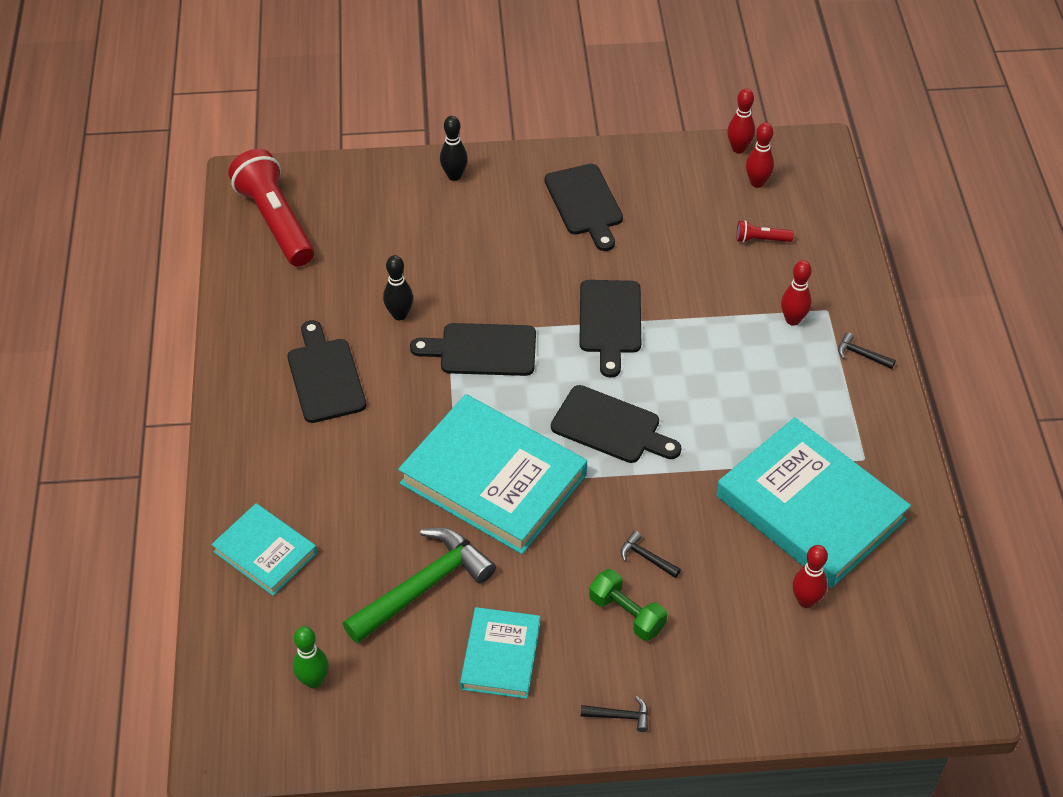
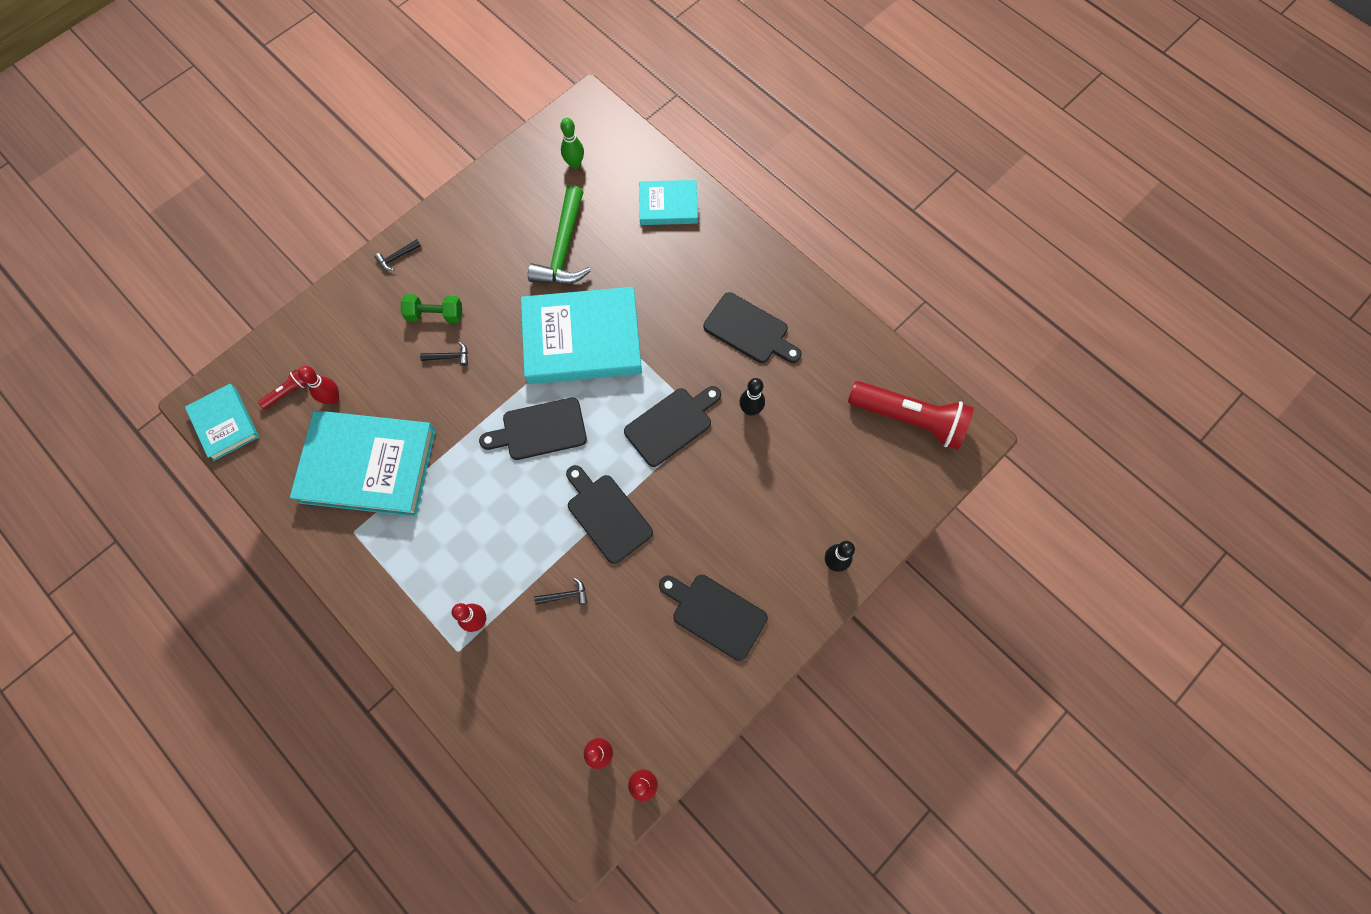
camera: 140 degrees right, 20 degrees up
(501, 656) = (487, 243): turquoise book -> turquoise book (225, 423)
(761, 239) = (554, 687): red flashlight -> red flashlight (287, 392)
(861, 354) = (406, 626): black hammer -> black hammer (565, 595)

